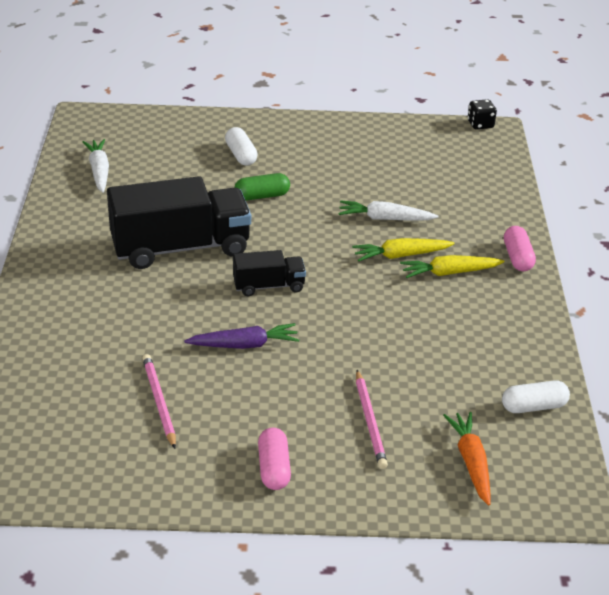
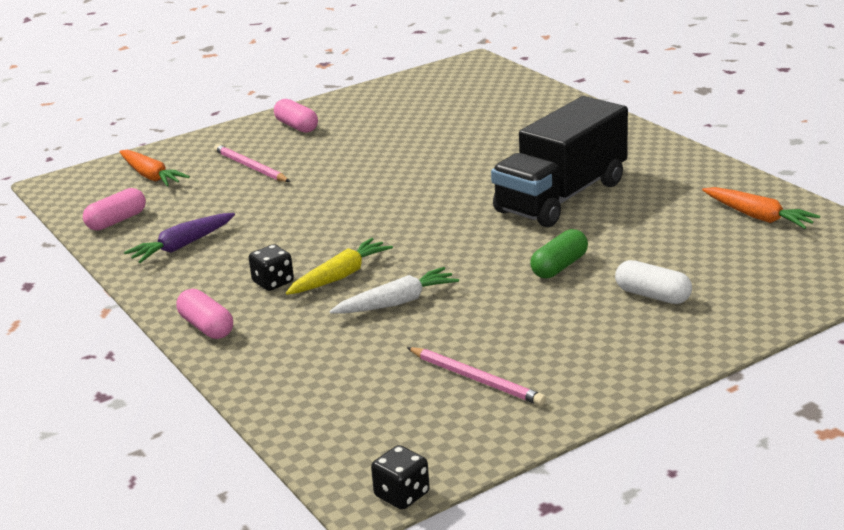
camera: 150 degrees right, 10 degrees down
(99, 171) = (758, 217): white carrot -> orange carrot
(159, 402) = (421, 122): pink pencil -> pink pencil (476, 379)
(244, 345) = (403, 166): purple carrot -> purple carrot (182, 246)
(268, 286) = (438, 204): black truck -> none
(449, 273) = (273, 282): yellow carrot -> black dice
(533, 406) = (117, 221): white capsule -> pink capsule

